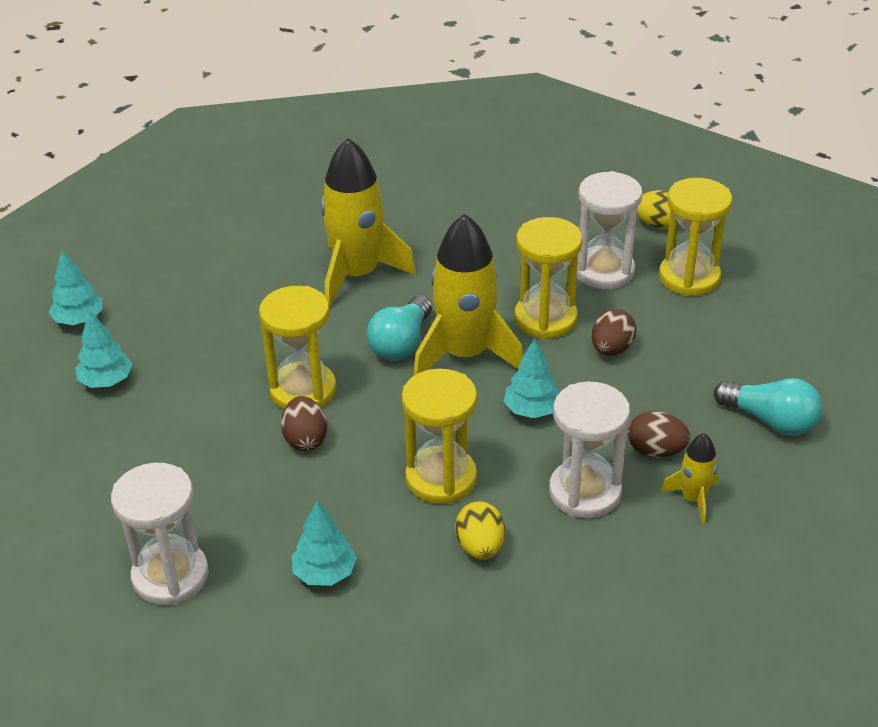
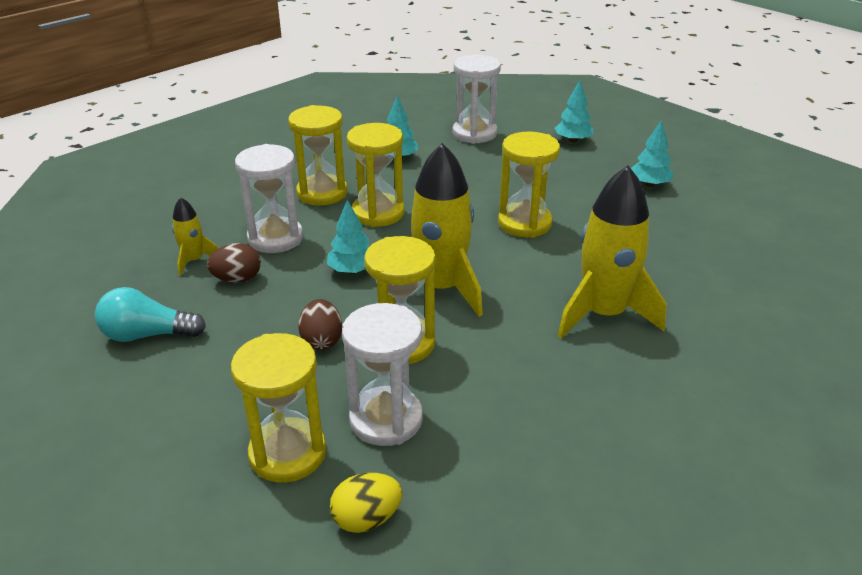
camera: 145 degrees right, 5 degrees down
(79, 320) = (731, 205): turquoise tree -> turquoise tree (573, 140)
(305, 439) = (486, 201): brown egg -> none
(401, 343) = (498, 277): turquoise light bulb -> none
(480, 547) = (322, 193): yellow egg -> yellow hourglass

